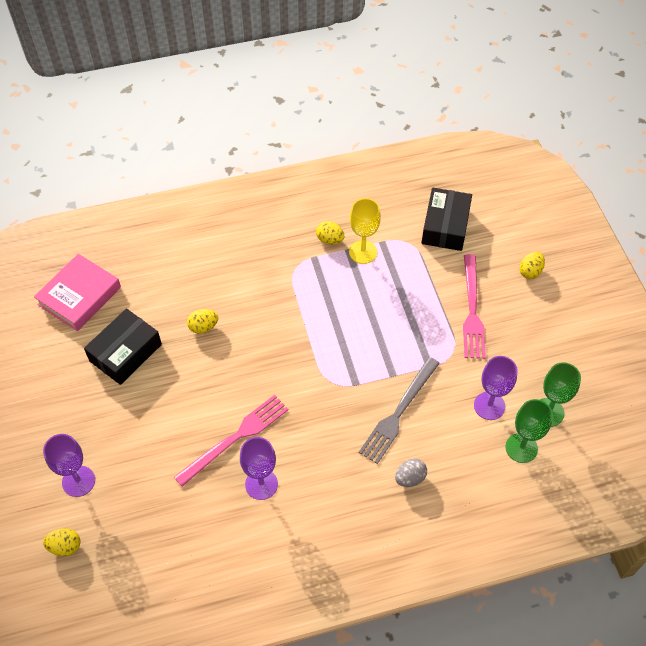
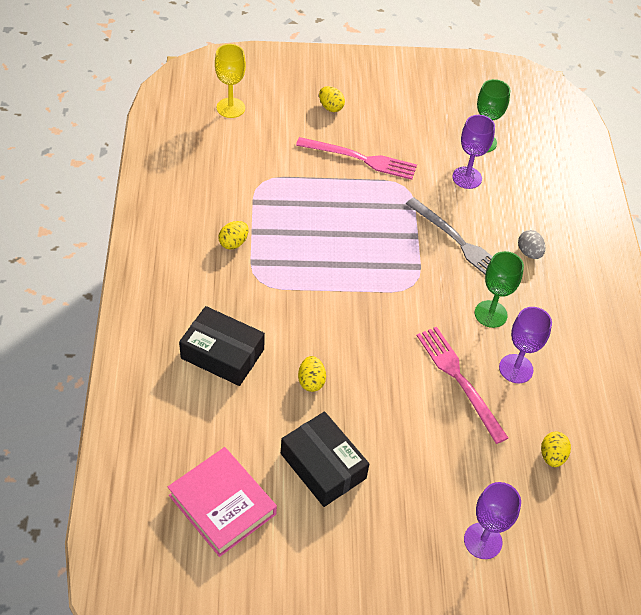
camera: 80 degrees left, 5 degrees down
(65, 546) = (560, 565): yellow egg -> yellow egg (552, 456)
(363, 252) = (260, 220): yellow goblet -> yellow goblet (230, 108)
(445, 226) = (253, 149): black box -> black box (222, 354)
(521, 448) = (513, 170): green goblet -> green goblet (490, 314)

